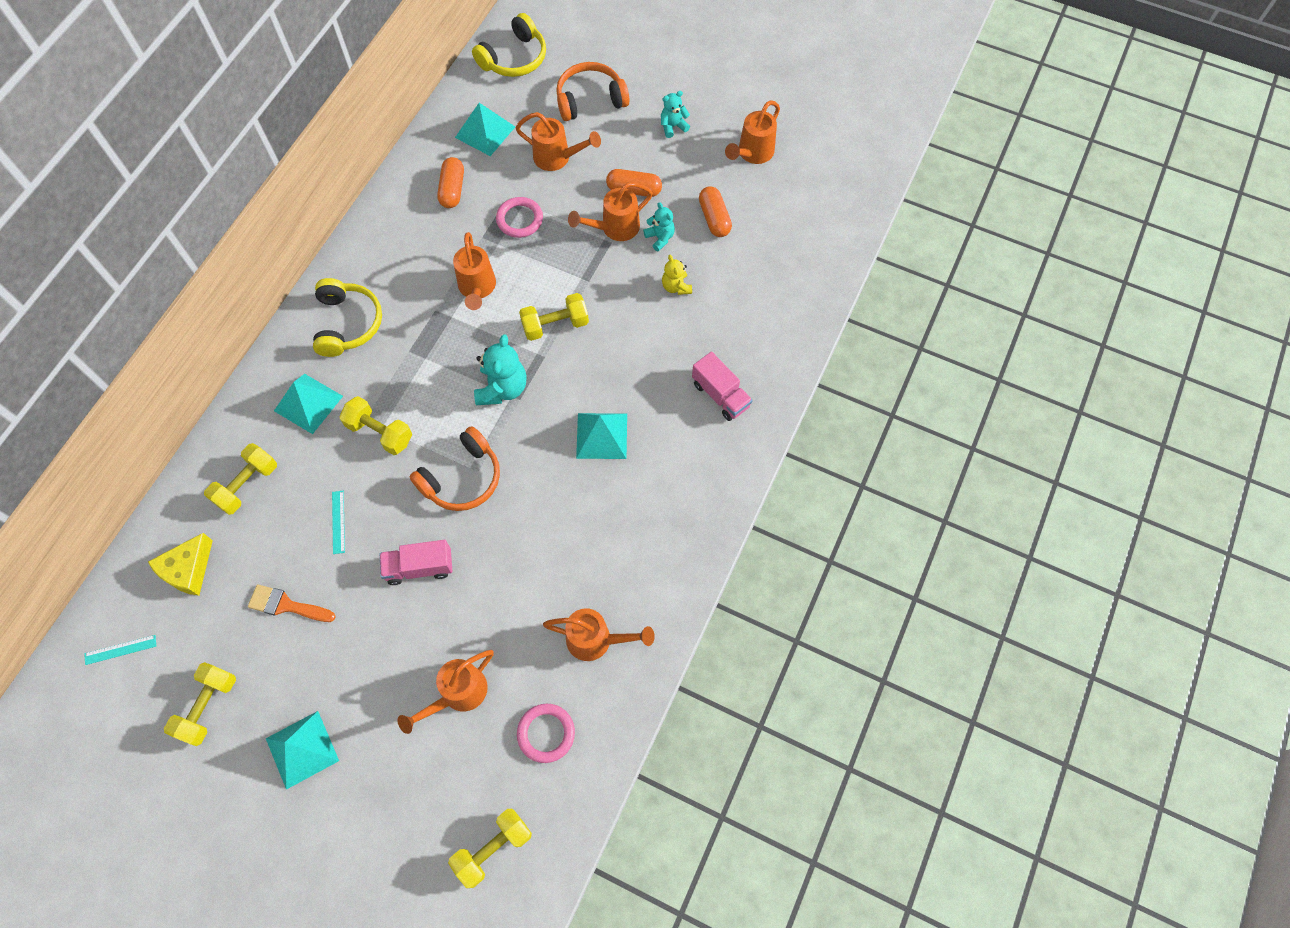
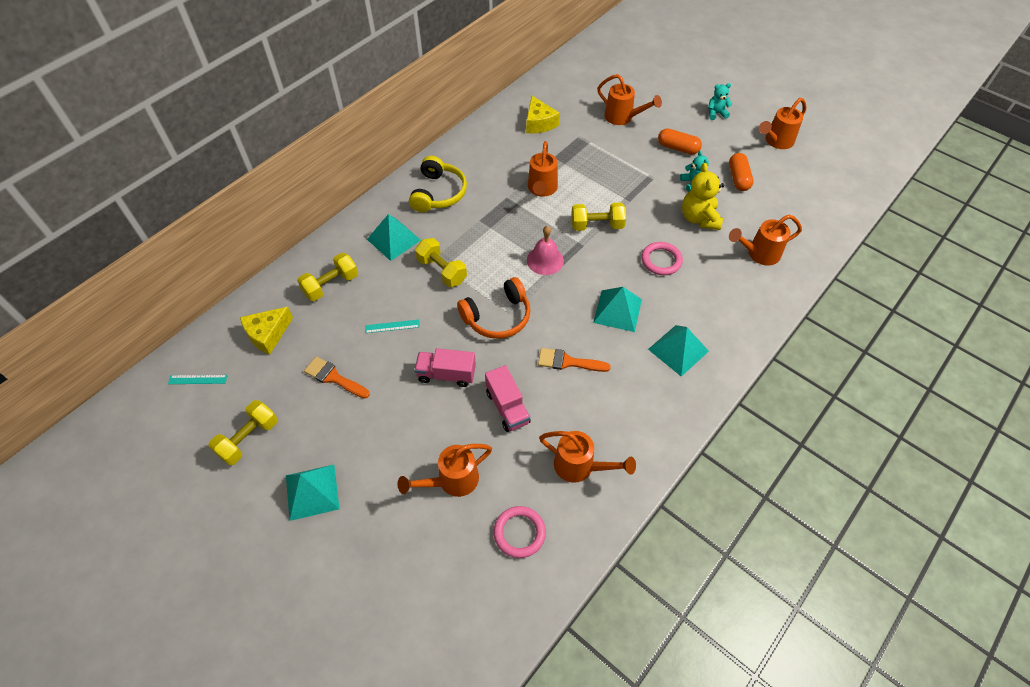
camera: 15 degrees right, 10 degrees down
(338, 522) = (392, 326): turquoise ruler -> turquoise ruler turned 75 degrees clockwise
(452, 189) = (539, 123): orange capsule -> yellow cheese
(485, 132) = (572, 92): turquoise pyramid -> turquoise pyramid (678, 350)
(493, 849) = (449, 620): yellow dumbbell -> none
(502, 388) = (545, 260): turquoise teddy bear -> pink bell
(514, 58) = (604, 52): yellow headphones -> none
(519, 219) = (585, 151): pink ring -> pink ring (661, 260)
(557, 516) = (568, 362): none -> orange brush
(590, 99) = (655, 86): orange headphones -> none
(615, 228) = (657, 170): orange watering can -> orange watering can (759, 254)
(676, 286) = (699, 218): yellow teddy bear -> yellow teddy bear, size x1.71
(720, 395) = (722, 302): pink truck -> pink truck (507, 407)

